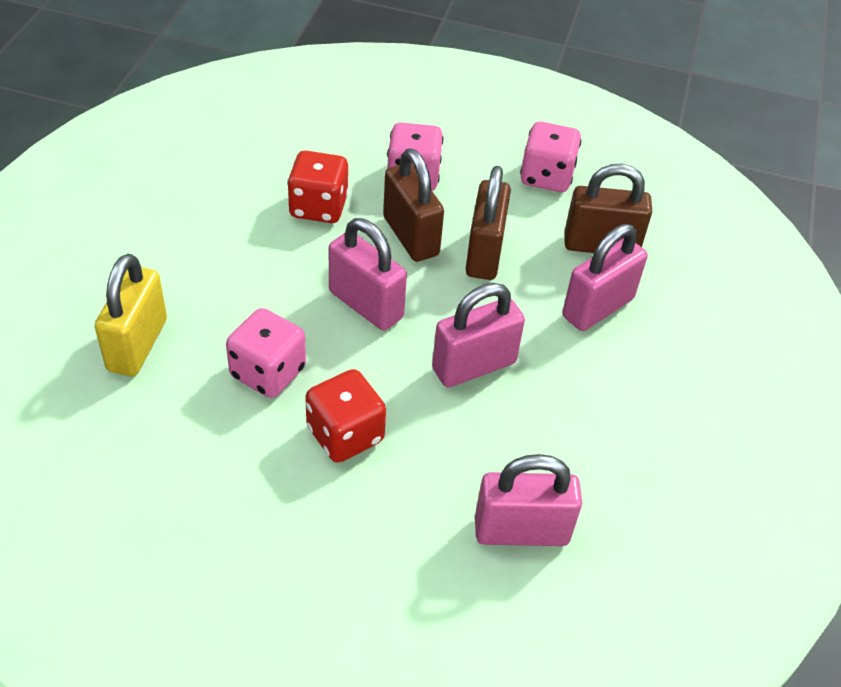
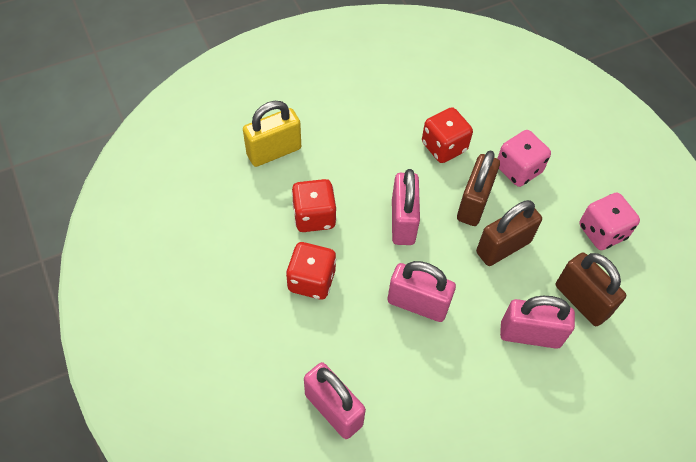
camera: 50 degrees right, 10 degrees up
(268, 372) = (314, 216): pink dice -> red dice

